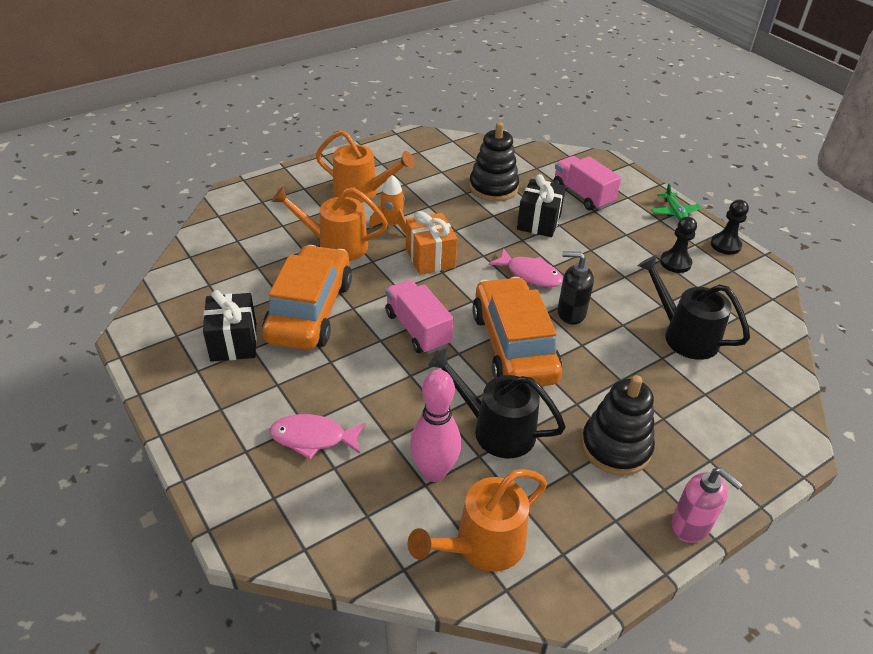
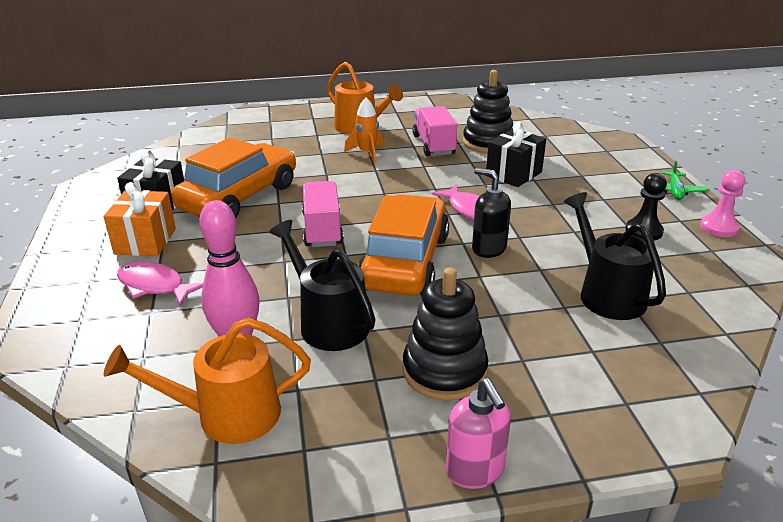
camera: 25 degrees right, 10 degrees down
(335, 245) = (304, 158): orange watering can -> none
(430, 258) = (381, 181): orange gift -> orange gift (145, 241)
(582, 195) = (578, 162): pink truck -> pink truck (433, 145)
(725, 245) = (719, 228): black pawn -> pink pawn

